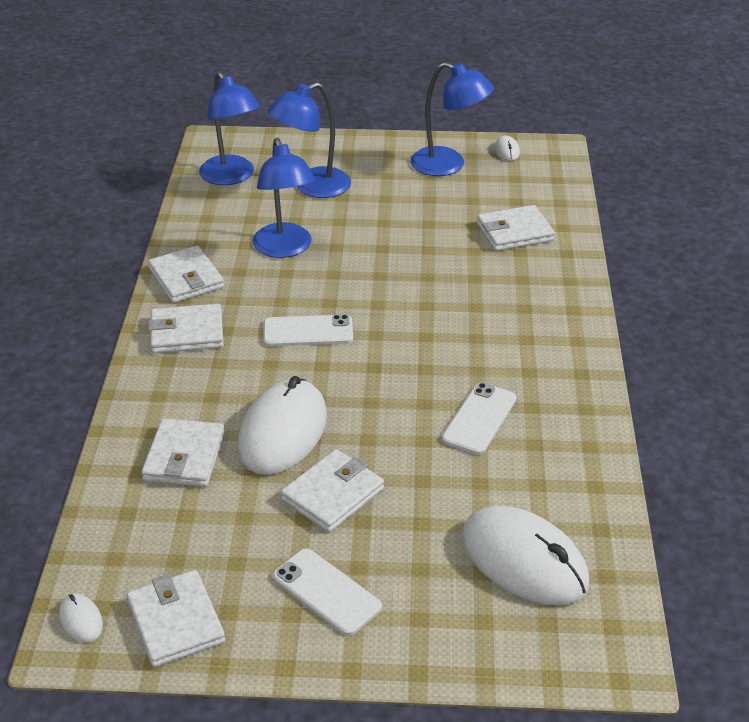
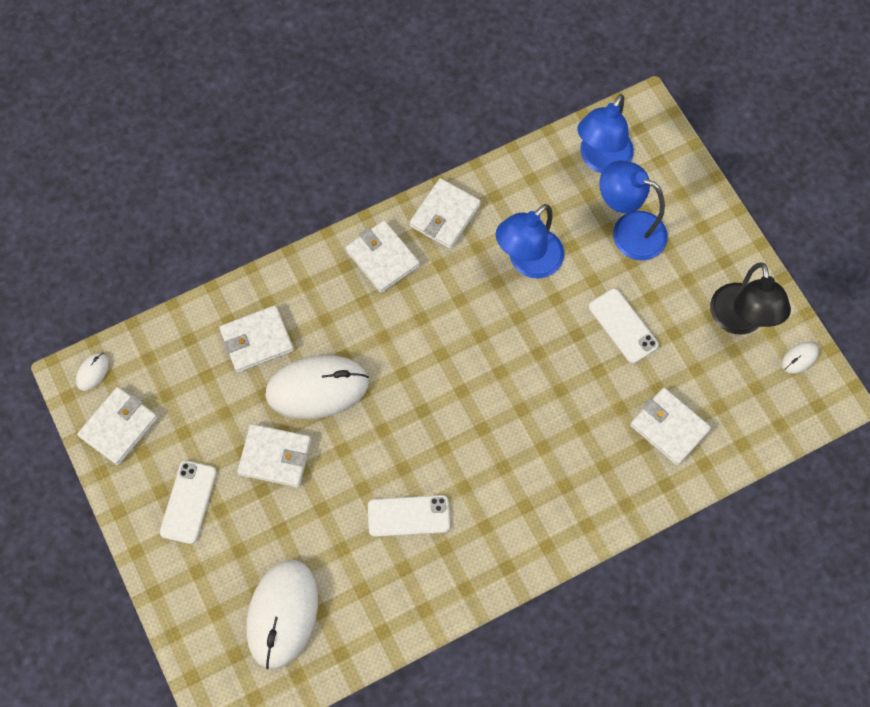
camera: 60 degrees right, 30 degrees up
(308, 331) = (435, 340): white phone -> white phone (623, 326)
(448, 165) = (739, 321): blue lamp -> black lamp

